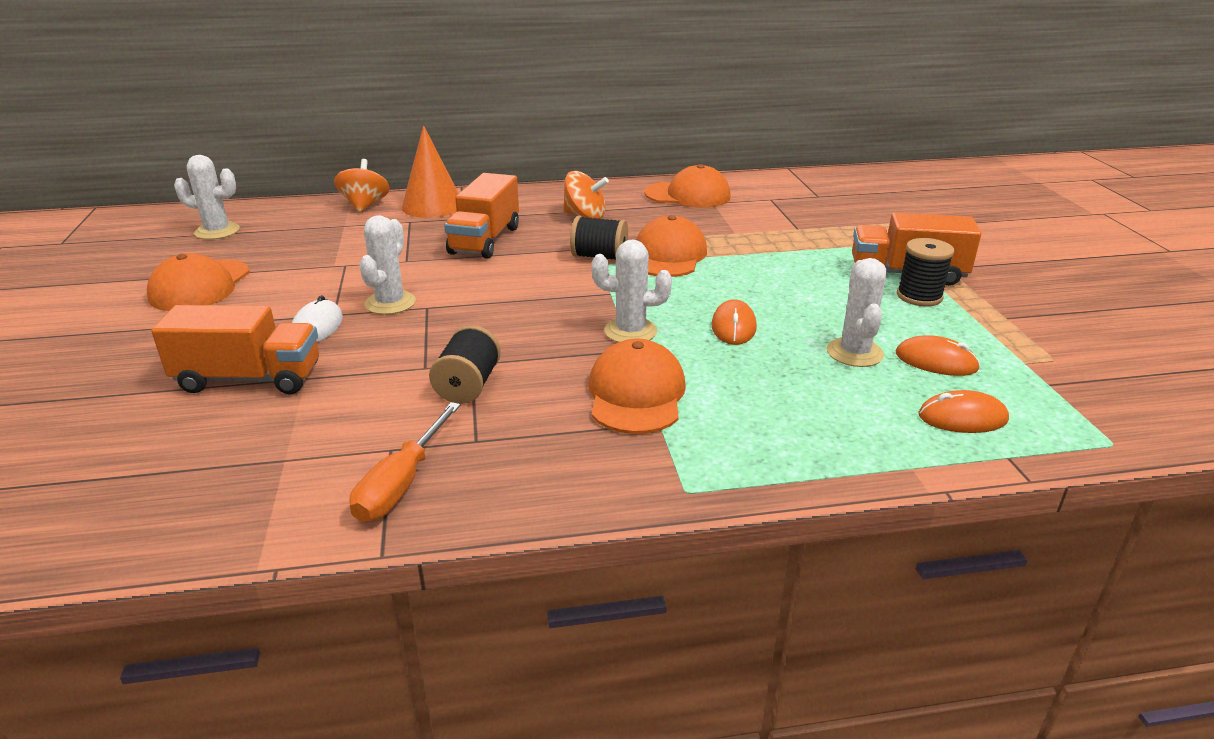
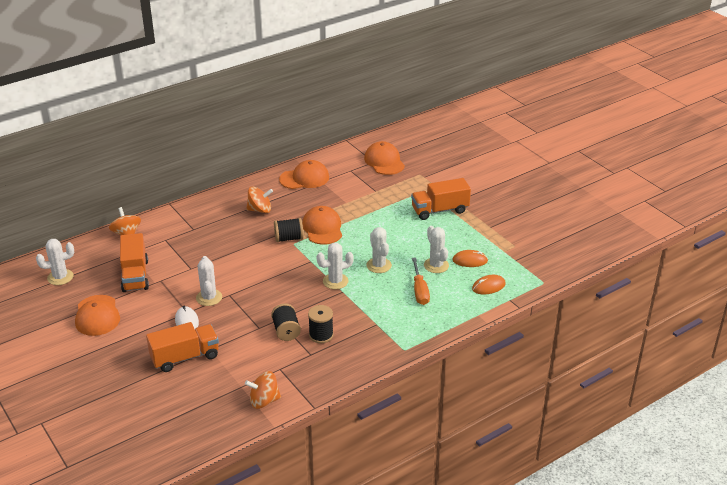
camera: 25 degrees left, 5 degrees up
(295, 503) = (264, 401): none -> orange spinning top
(402, 483) = (297, 380): orange screwdriver -> orange screwdriver (420, 290)
(432, 206) = (167, 224): orange cone -> none
(485, 240) = (220, 243): orange truck -> orange truck (135, 275)
(636, 394) = (359, 313): orange cap -> orange cap (384, 161)
(733, 327) = (379, 265): orange mouse -> white cactus
(919, 296) = (450, 224): black spool -> black spool (321, 335)

